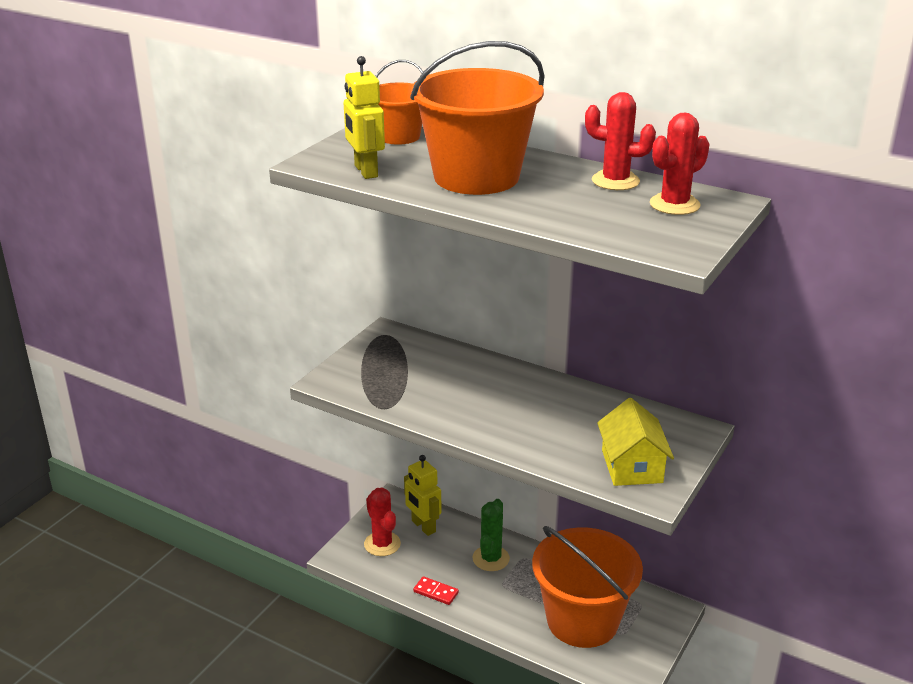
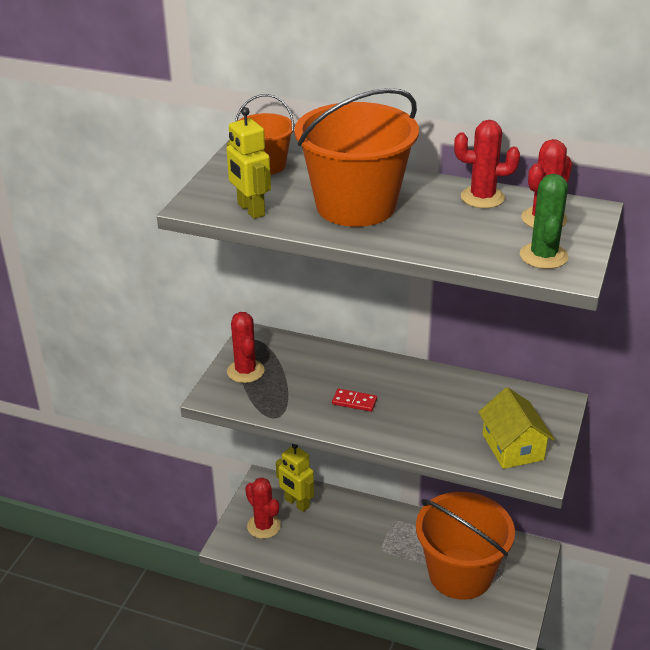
camera: 10 degrees left, 5 degrees up
(368, 362) = (245, 371): none -> red cactus
(436, 592) = (324, 566): red domino -> red domino (354, 402)
(491, 558) = (365, 526): green cactus -> green cactus (543, 256)

